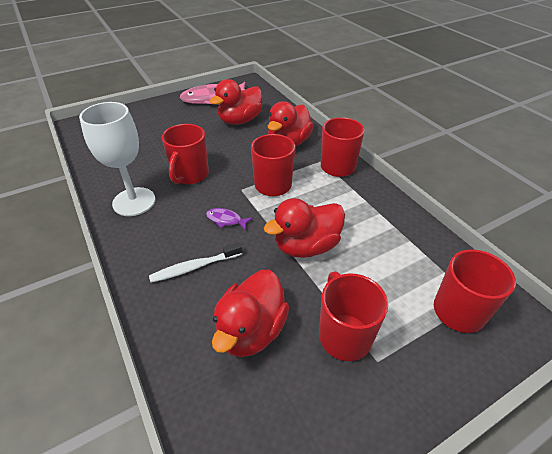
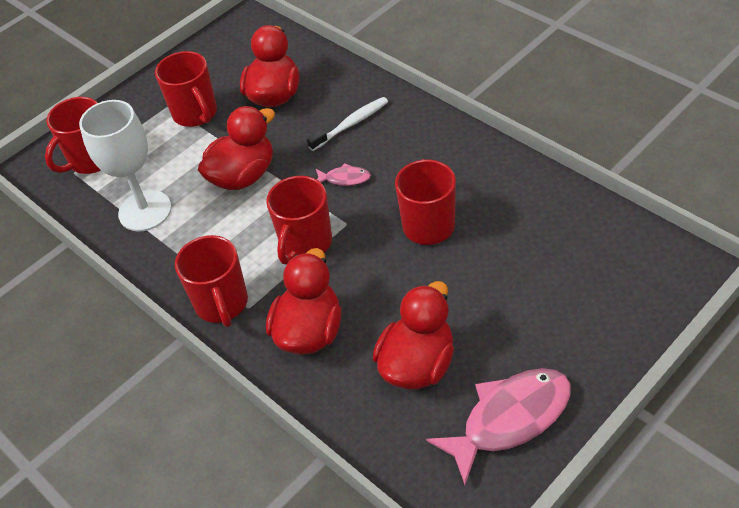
camera: 170 degrees right, 5 degrees up
(134, 202) = (470, 168): white goblet -> white goblet (145, 211)
(226, 220) = (345, 178): purple fish -> pink fish

